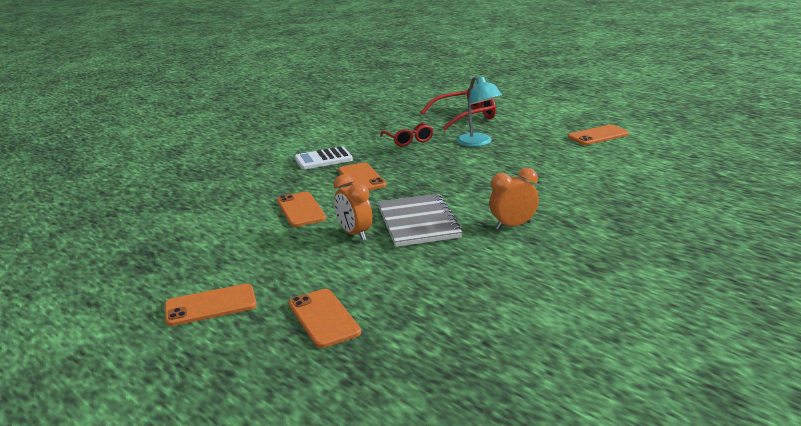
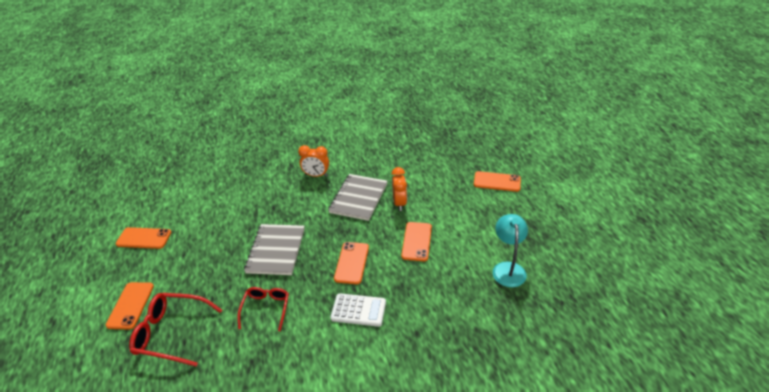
camera: 150 degrees left, 15 degrees up
(324, 318) = (448, 156): orange phone -> orange phone (130, 305)
(453, 163) = (276, 250): none -> grey notebook
(478, 143) = (225, 272): turquoise lamp -> turquoise lamp (508, 268)

